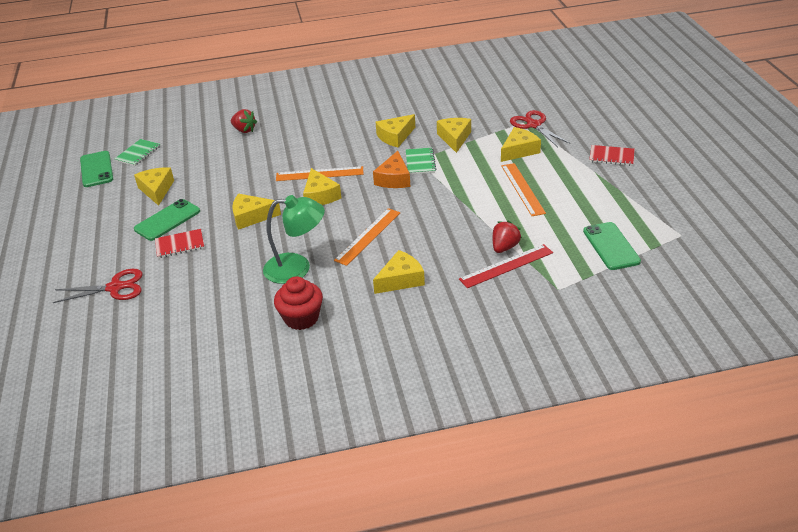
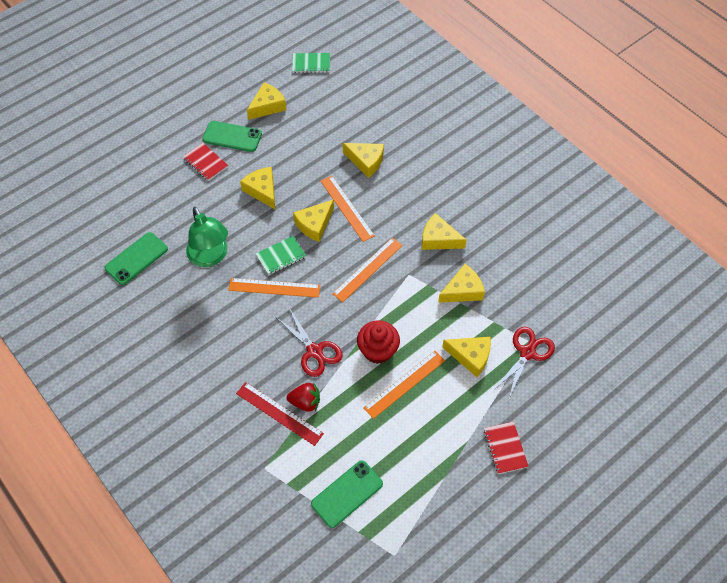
camera: 60 degrees right, 20 degrees up
(96, 169) = (276, 50): green phone -> green phone (136, 258)
(115, 288) = (140, 152): red scissors -> red scissors (314, 351)
(244, 130) = (385, 117): red strawberry -> none
(301, 318) = (153, 290): red cupcake -> red cupcake (378, 350)
(394, 179) = (368, 269): orange cheese -> orange ruler
(401, 280) = (227, 338): yellow cheese -> yellow cheese (366, 161)
(420, 162) = (406, 279): green notebook -> green notebook (281, 256)

